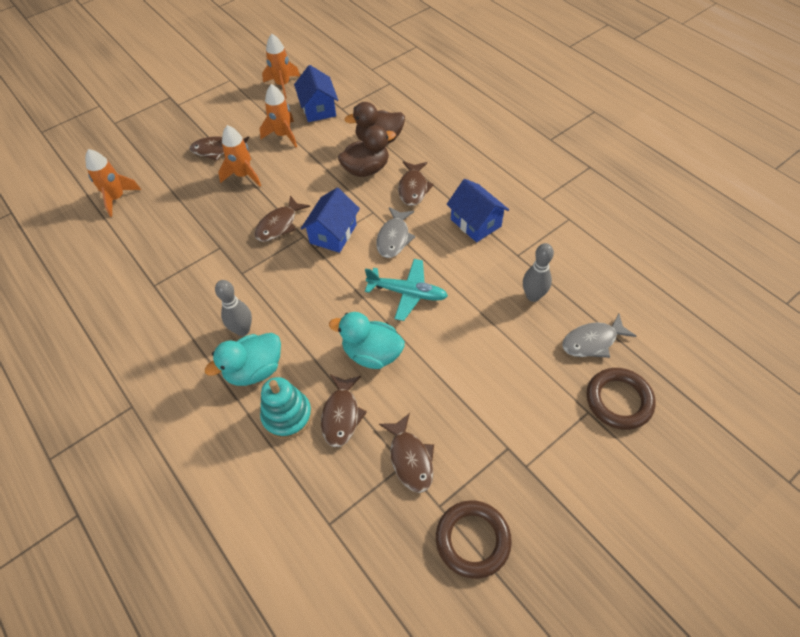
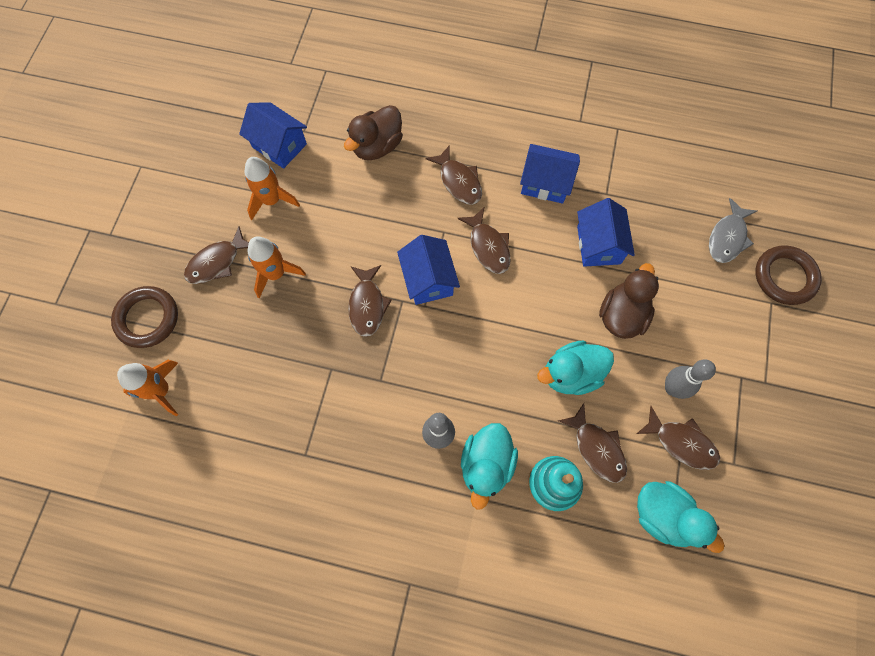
camera: 40 degrees left, 15 degrees up
(282, 85) = (210, 138): orange rocket -> none
(344, 499) = (663, 515): none -> turquoise duck
(366, 169) = (395, 188): brown duck -> brown duck (622, 315)
(394, 238) = (488, 246): grey fish -> brown fish
(407, 293) = (548, 295): turquoise plane -> none
(472, 540) = (778, 471): brown ring -> brown ring (147, 318)
(477, 284) = (598, 245): none -> blue house
(533, 296) = (651, 226): grey bowling pin -> grey bowling pin (672, 388)

